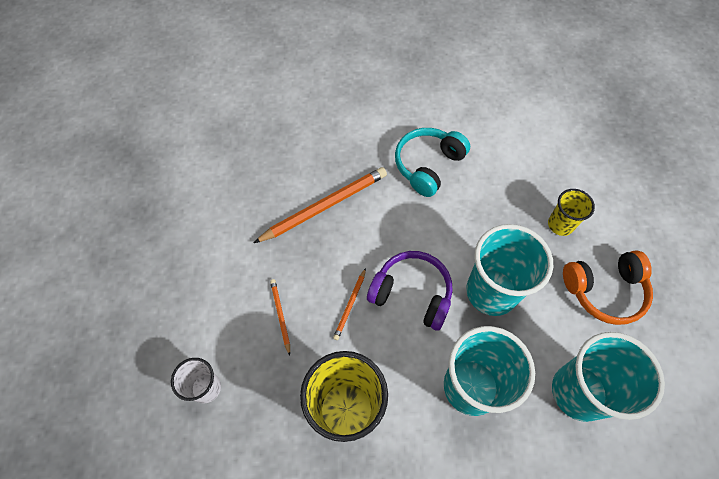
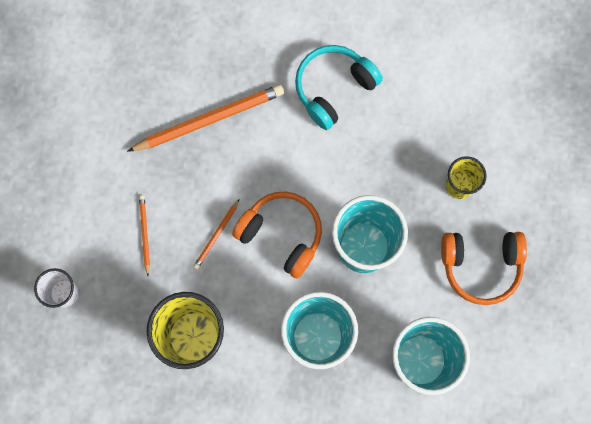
camera: 10 degrees right, 15 degrees up
(412, 293) = (281, 234): purple headphones -> orange headphones

